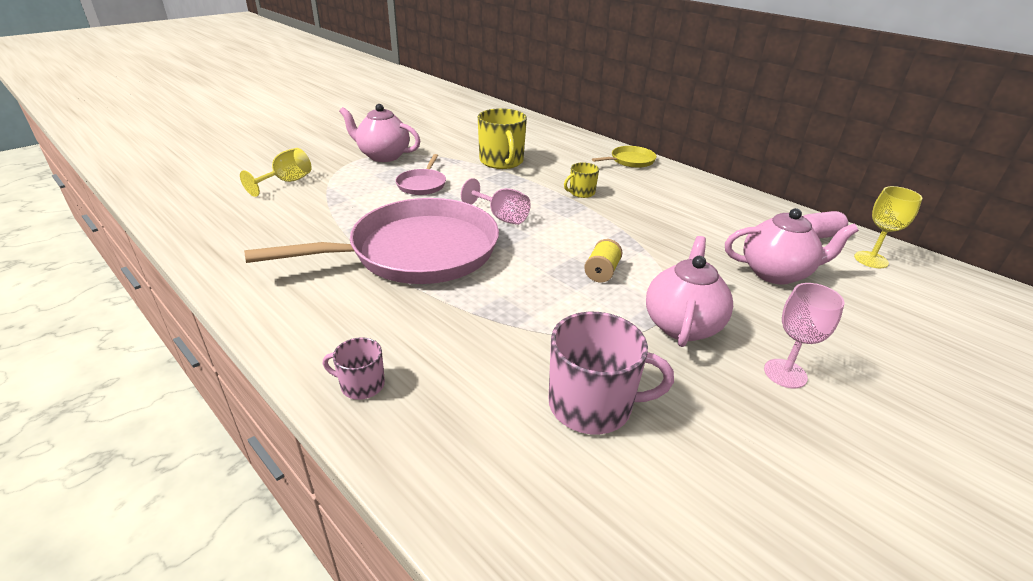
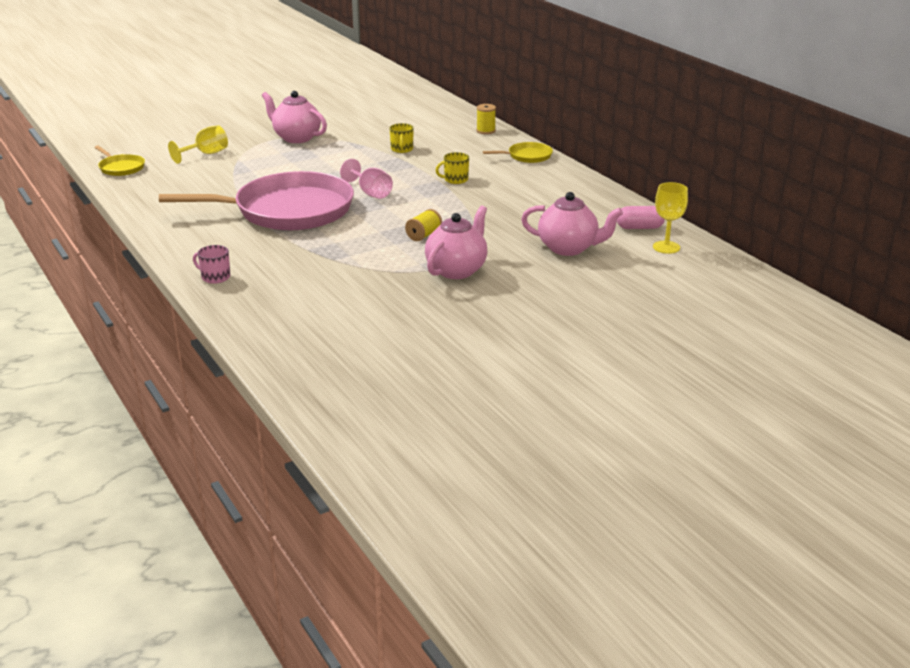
camera: 15 degrees right, 5 degrees down
(182, 208) = (121, 168): none -> yellow pan
(422, 184) = (318, 163): pink pan -> none
(501, 161) = (402, 149): yellow mug -> yellow mug, size x0.53
(569, 137) = (485, 131): none -> yellow spool
(592, 405) = (356, 301): pink mug -> none
(785, 373) = (505, 301): pink goblet -> none

